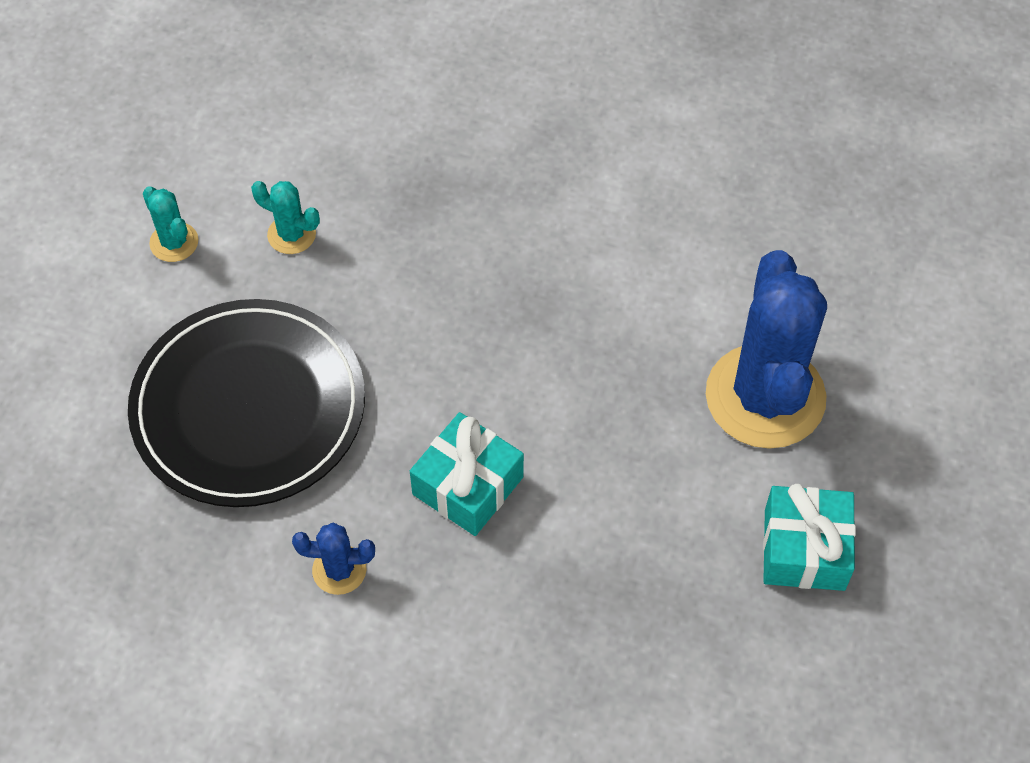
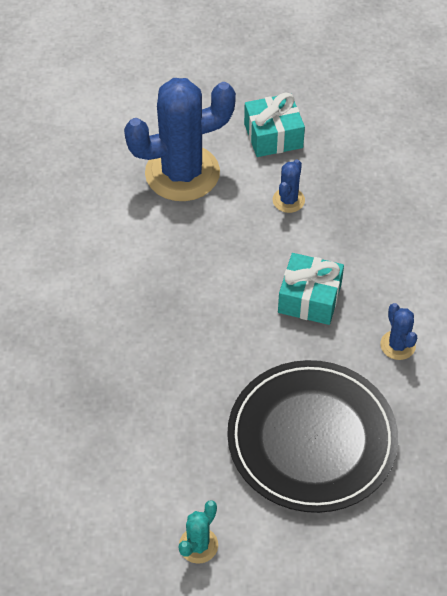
camera: 110 degrees left, 5 degrees down
(291, 234) = (161, 467): turquoise cactus -> none
(661, 523) = (288, 200): none -> blue cactus

